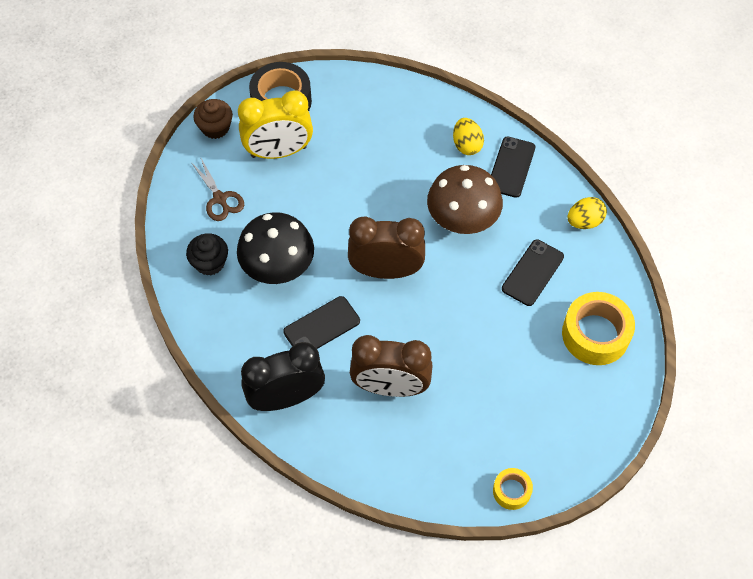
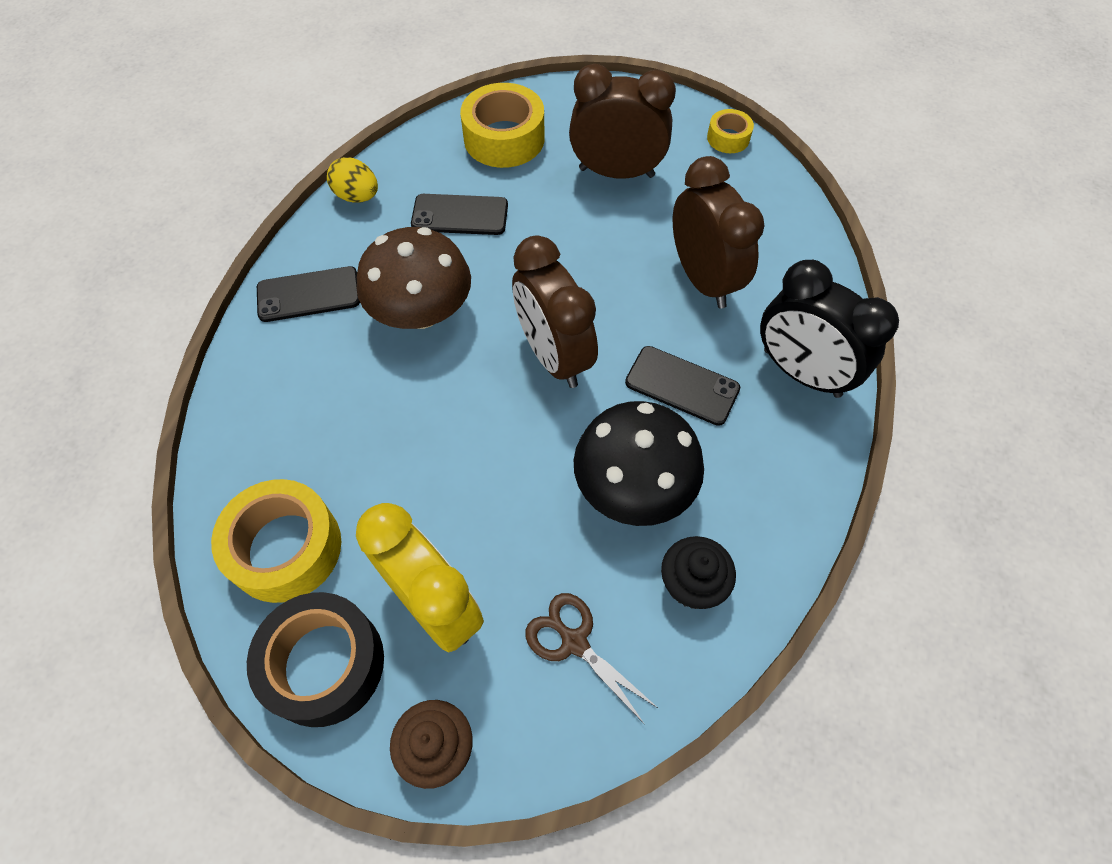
camera: 120 degrees left, 0 degrees up
(220, 198) = (574, 642): brown scissors -> brown scissors turned 75 degrees counterclockwise
(349, 105) = (285, 548): none -> yellow tape
(467, 145) = (294, 358): yellow egg -> none
(519, 390) = (616, 172): none -> brown clock

